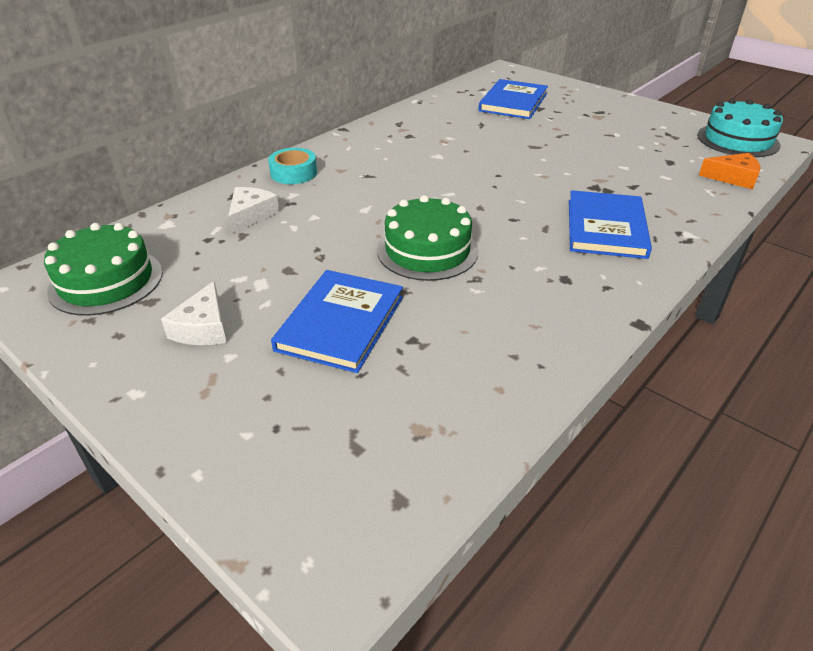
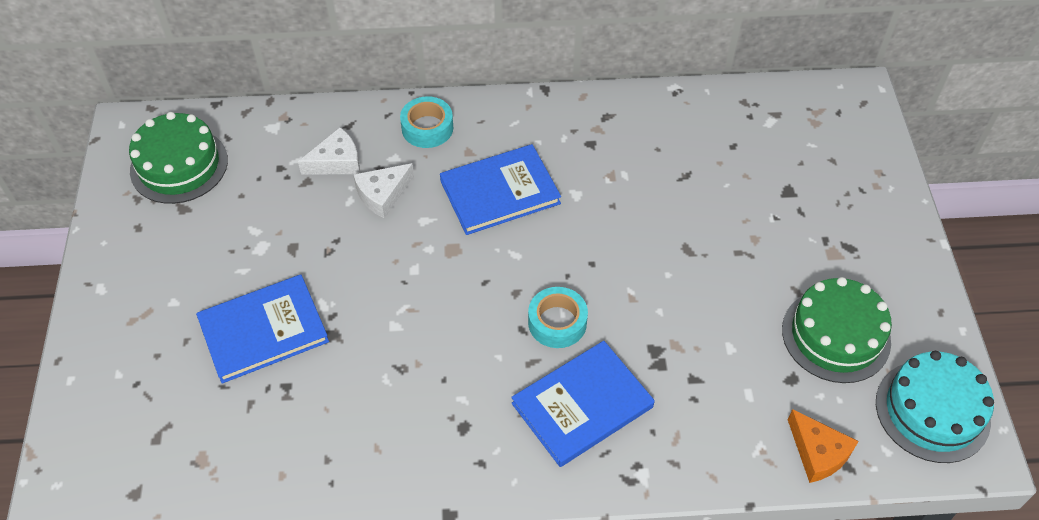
camera: 45 degrees right, 15 degrees up
(203, 328) = (185, 262): white cheese -> white cheese (382, 195)
(427, 250) = (407, 308): green cake -> green cake (836, 335)
(513, 102) = (774, 162): blue book -> blue book (500, 192)
(526, 205) = (557, 322): none -> turquoise tape

